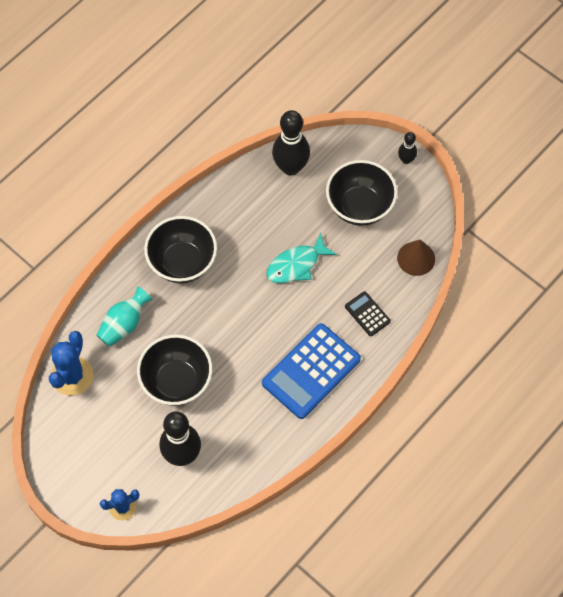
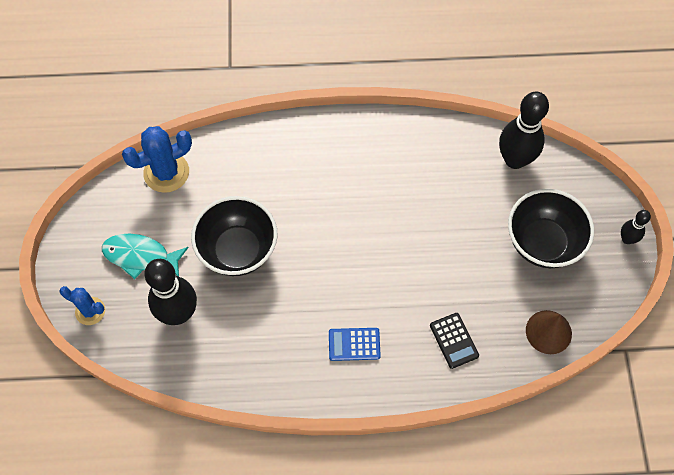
camera: 45 degrees right, 0 degrees up
(124, 324) = (247, 168): turquoise vase -> none
(182, 262) = (344, 160): black bowl -> none
(296, 265) = (435, 243): turquoise fish -> turquoise fish (140, 256)
(311, 371) = (354, 344): blue calculator -> blue calculator, size x0.48
(367, 314) = (454, 340): black calculator -> black calculator turned 150 degrees clockwise

